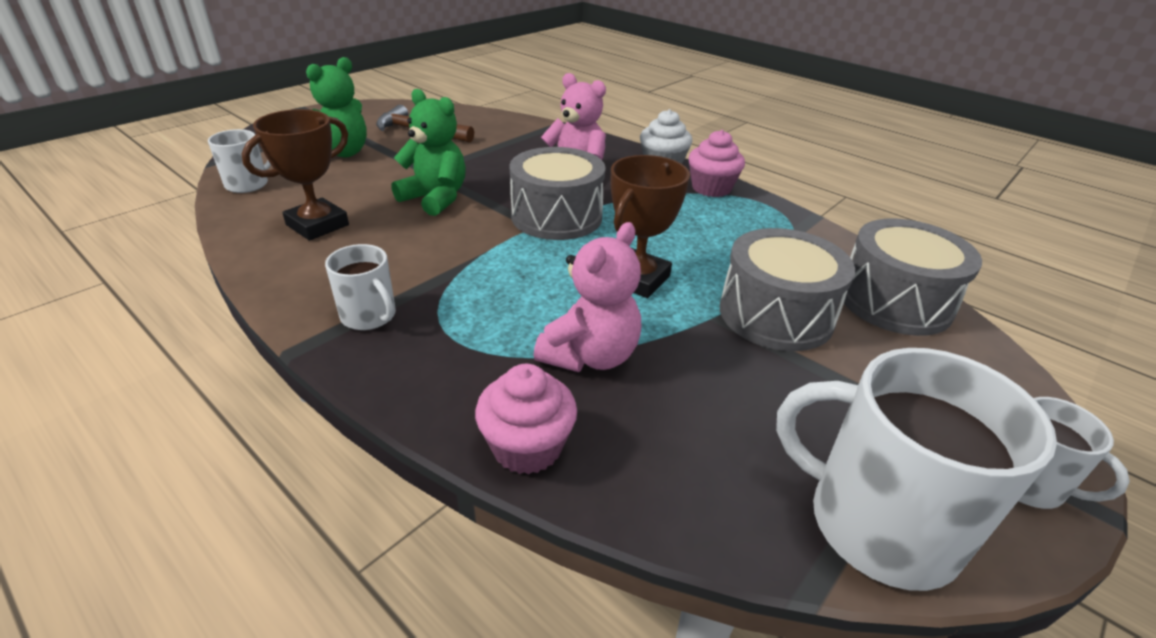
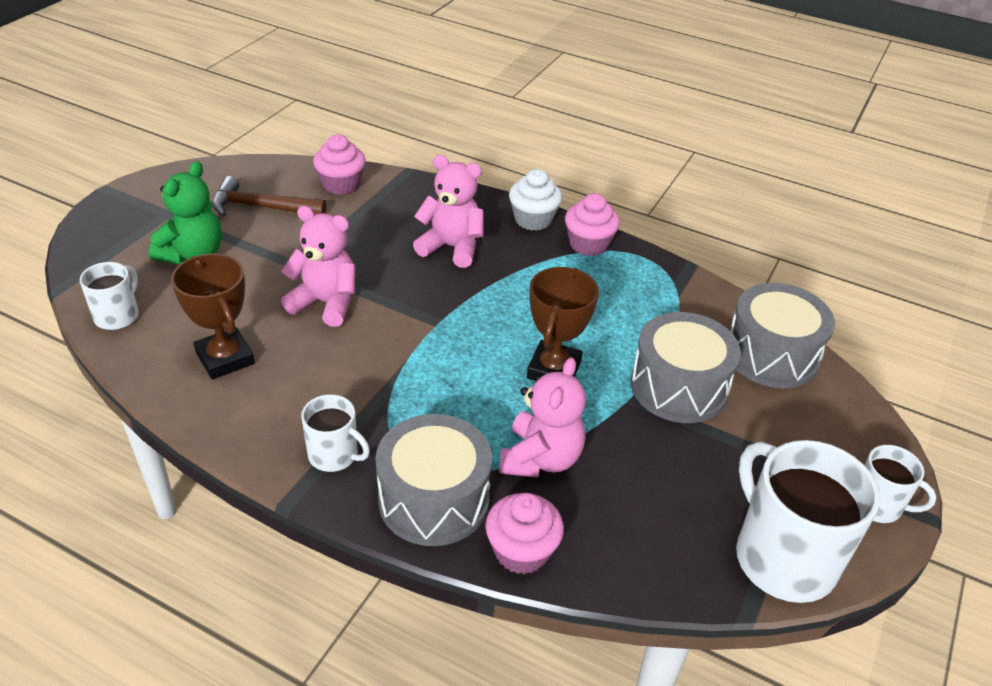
camera: 15 degrees left, 5 degrees up
(317, 225) = (225, 358): brown trophy -> brown trophy turned 60 degrees counterclockwise
(435, 198) = (325, 303): green teddy bear -> pink teddy bear
(497, 125) = (341, 184): none -> pink cupcake
(556, 216) = (454, 307): grey drum -> grey drum (434, 499)
(878, 524) = (783, 558): white mug -> white mug turned 45 degrees clockwise

